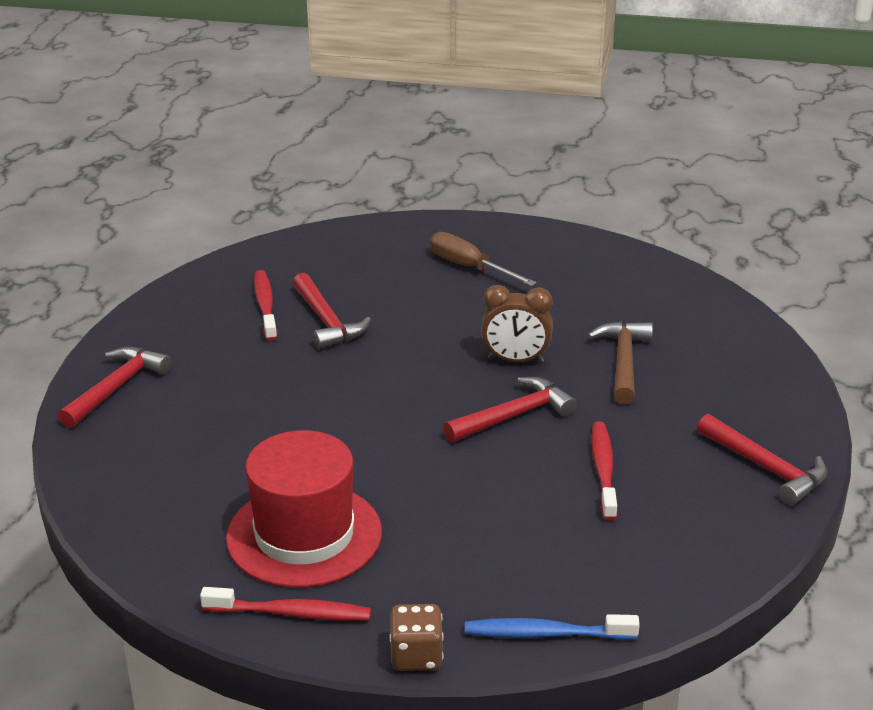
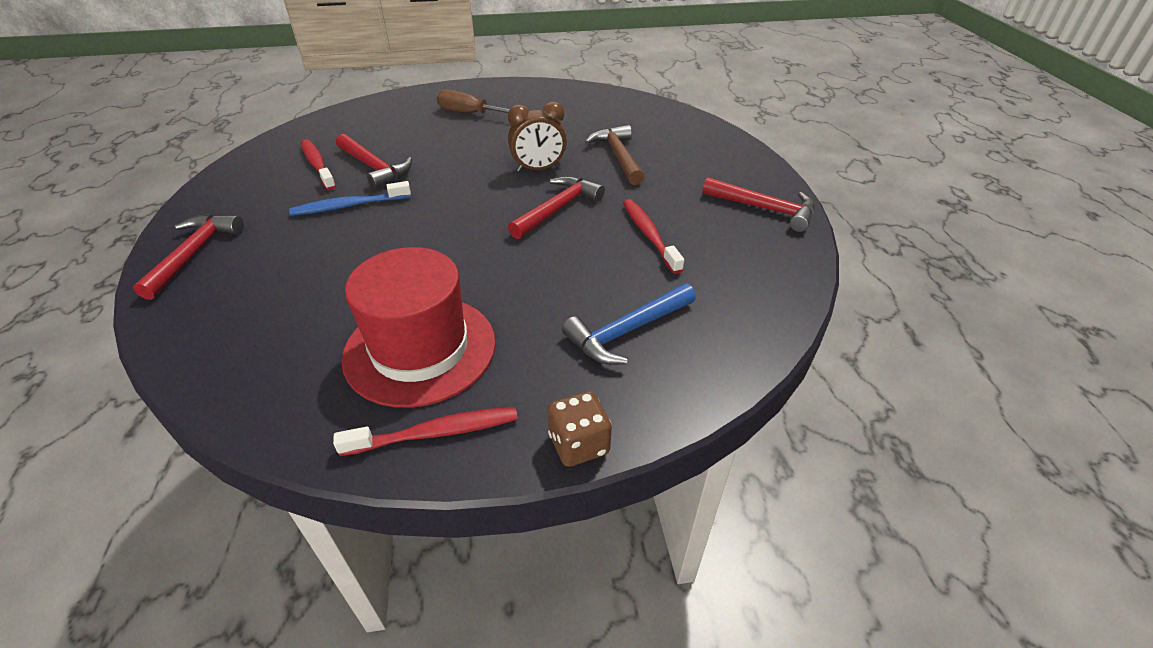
camera: 20 degrees left, 10 degrees up
(519, 568) = (627, 331): none -> blue hammer
(546, 634) = (683, 387): blue toothbrush -> blue toothbrush (349, 206)

